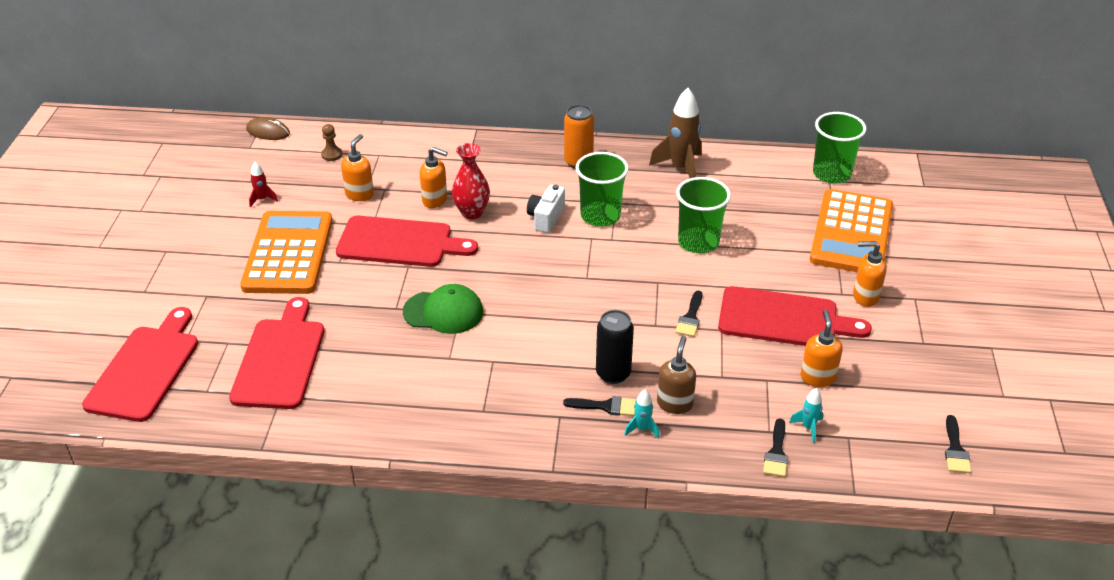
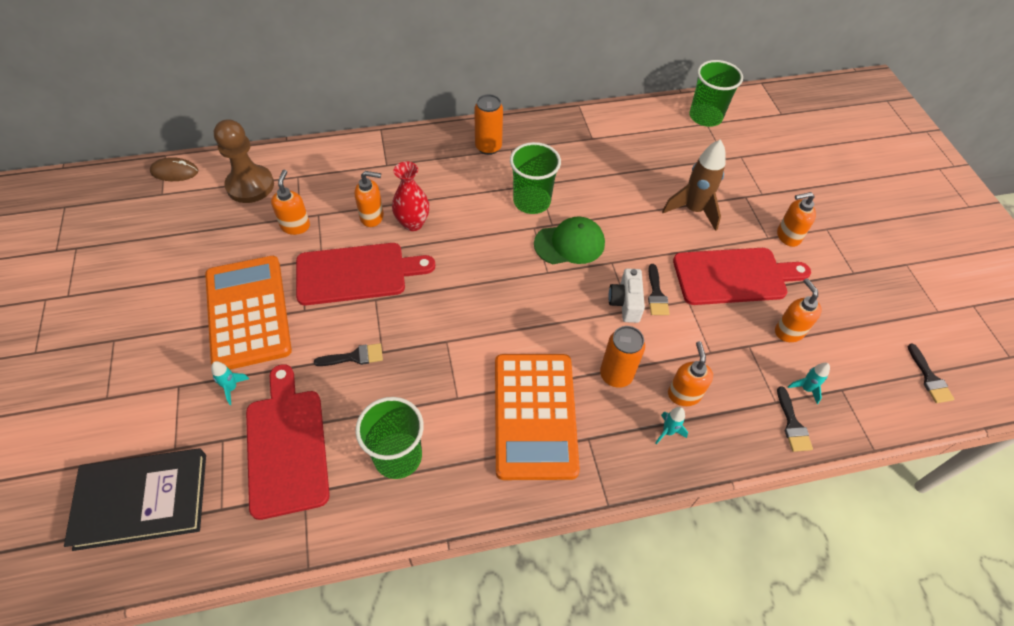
camera: 20 degrees left, 15 degrees up
(145, 369) = (142, 500): red cutting board -> black book
(251, 307) = (231, 388): none -> turquoise rocket
(262, 199) = (197, 253): red rocket -> none
(332, 155) = (250, 185): brown pawn -> brown pawn, size x2.25
(443, 312) = (430, 345): green cap -> green cap (569, 244)
(546, 218) = (484, 214): white camera -> white camera (625, 303)
(605, 406) = (625, 415): black brush -> black brush (354, 357)
(613, 374) = (616, 375): black can -> orange can
(675, 403) = (684, 394): brown soap dispenser -> orange soap dispenser
(681, 168) = (580, 136): brown rocket -> brown rocket (693, 210)
(698, 242) = (628, 211): green cup -> green cup (398, 456)
(851, 233) = (748, 174): orange calculator -> orange calculator (534, 415)

